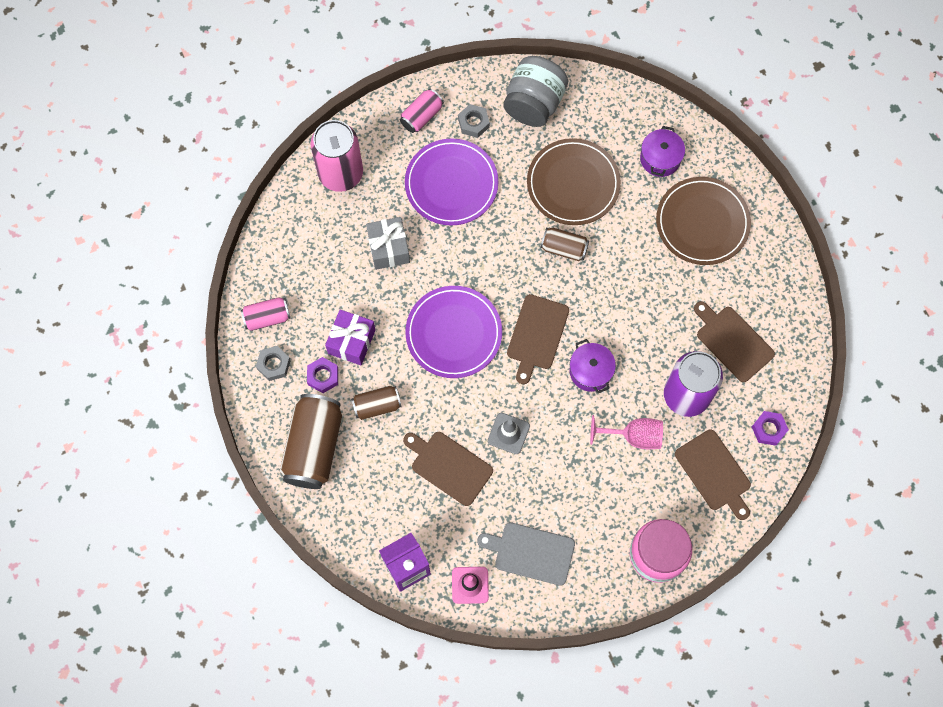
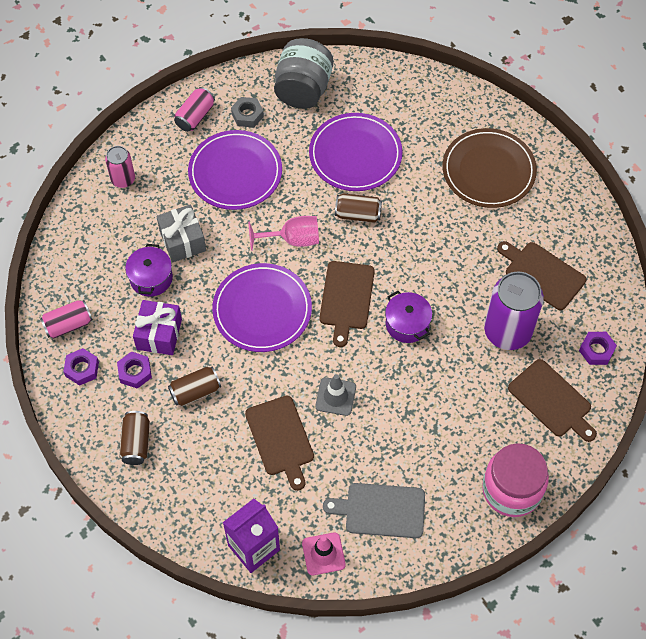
camera: 10 degrees left, 10 degrees down
(274, 365) = (82, 369): grey nut -> purple nut
(314, 447) = (136, 443): brown can -> brown can, size x0.54
(341, 173) = (123, 179): pink can -> pink can, size x0.54
(449, 466) = (280, 439): brown cutting board -> brown cutting board turned 135 degrees counterclockwise
(573, 184) = (355, 155): brown plate -> purple plate
(634, 436) = (463, 379): pink goblet -> pink goblet (293, 239)
(660, 158) = (435, 120): purple pot -> purple pot (151, 278)

